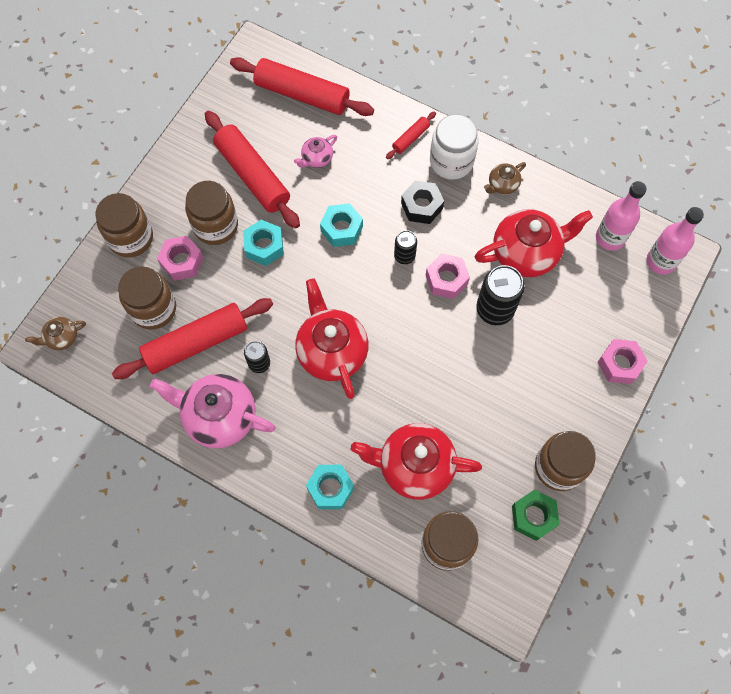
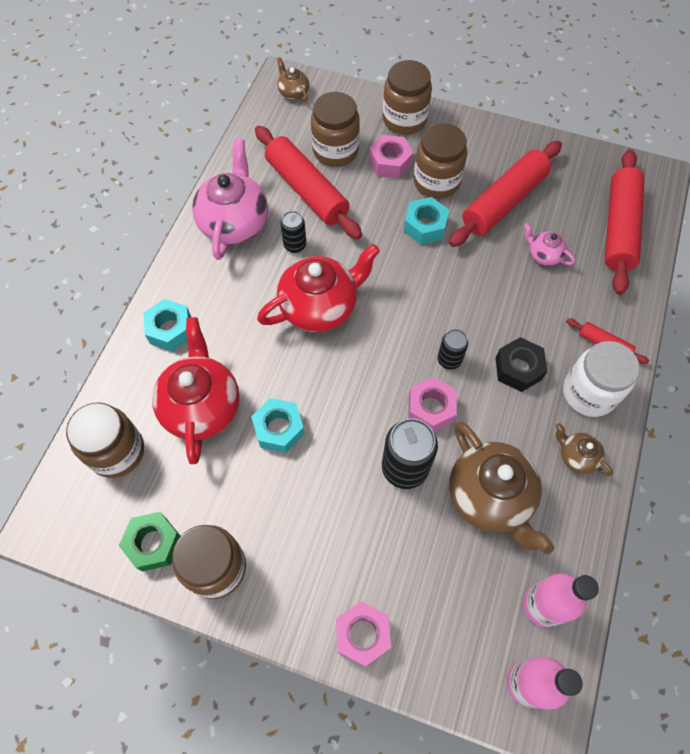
camera: 80 degrees right, 5 degrees down
(341, 229) = (465, 292): turquoise nut -> turquoise nut (279, 429)
(526, 253) = (490, 497): red teapot -> brown teapot

